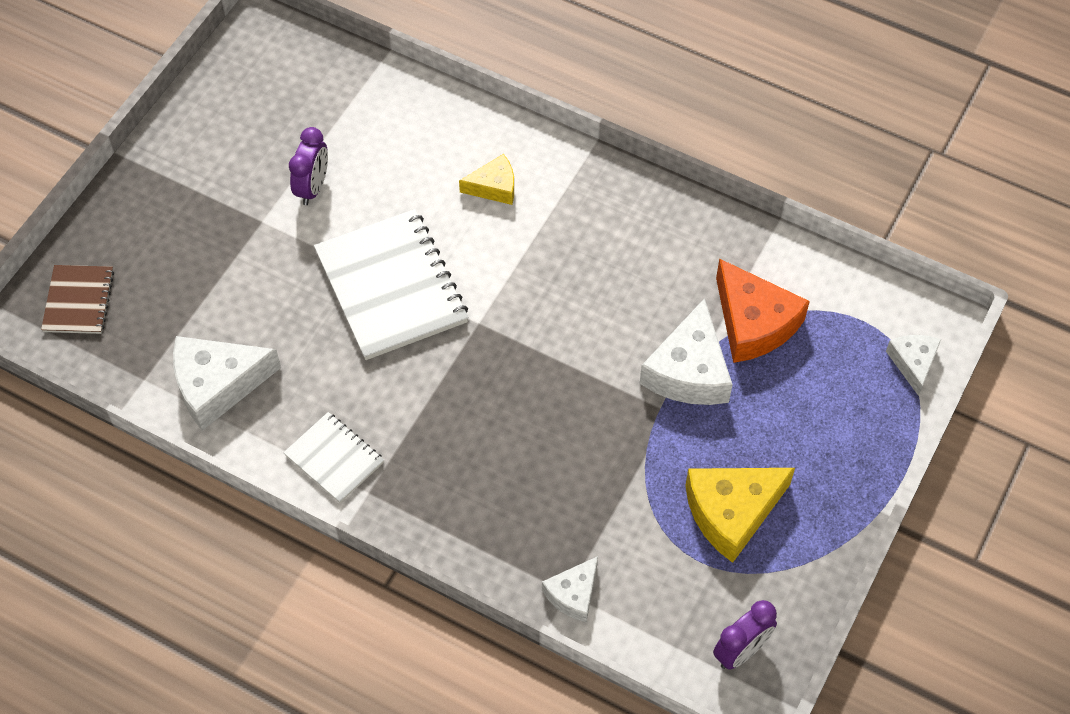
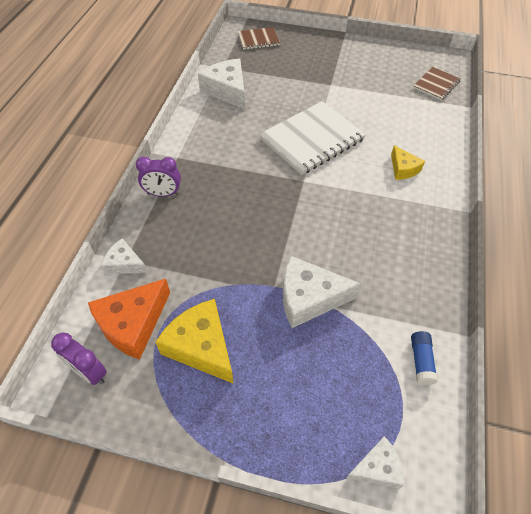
camera: 75 degrees right, 5 degrees down
(313, 187) = (361, 97): purple clock -> purple clock (163, 194)
(320, 73) = (436, 85): none -> brown notebook
(334, 459) = (195, 140): white notebook -> none
(754, 323) = (366, 333): orange cheese -> orange cheese (133, 324)
(802, 278) = (421, 361): none -> blue glue stick

